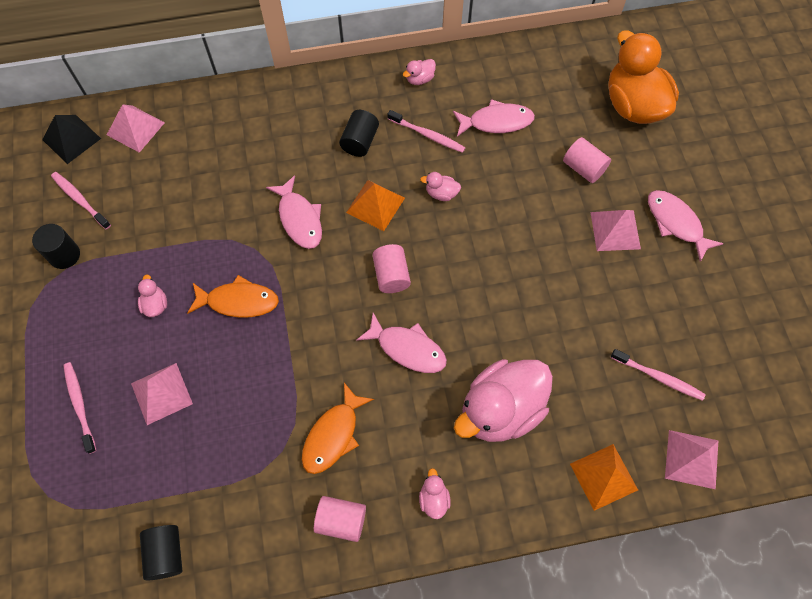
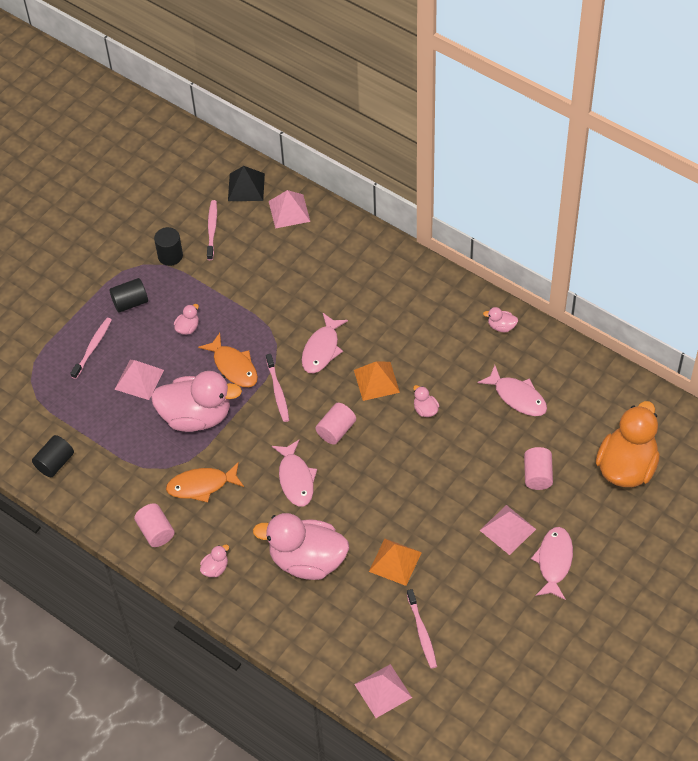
camera: 50 degrees right, 10 degrees down
(255, 376) = (196, 416): none -> pink duck
(360, 141) = (414, 334): black cylinder -> black cylinder (130, 302)
(427, 135) = (461, 366): pink toothbrush -> pink toothbrush (278, 391)
(603, 476) = (320, 649): orange pyramid -> orange pyramid (395, 561)

